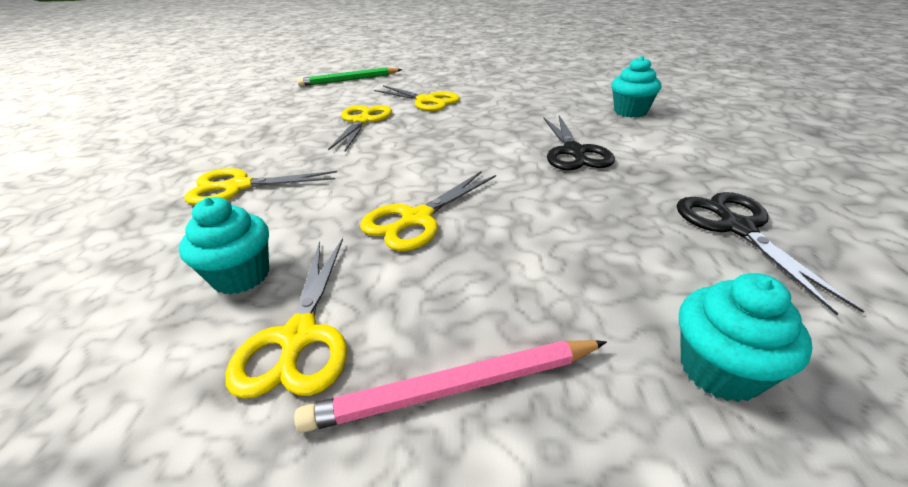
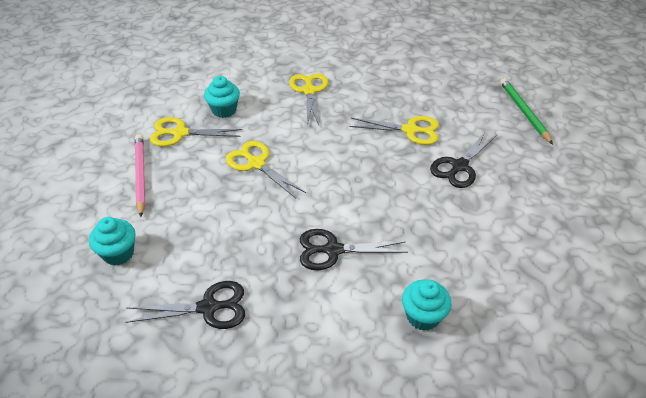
camera: 90 degrees right, 10 degrees up
(426, 101) = (459, 166): yellow scissors -> black scissors

